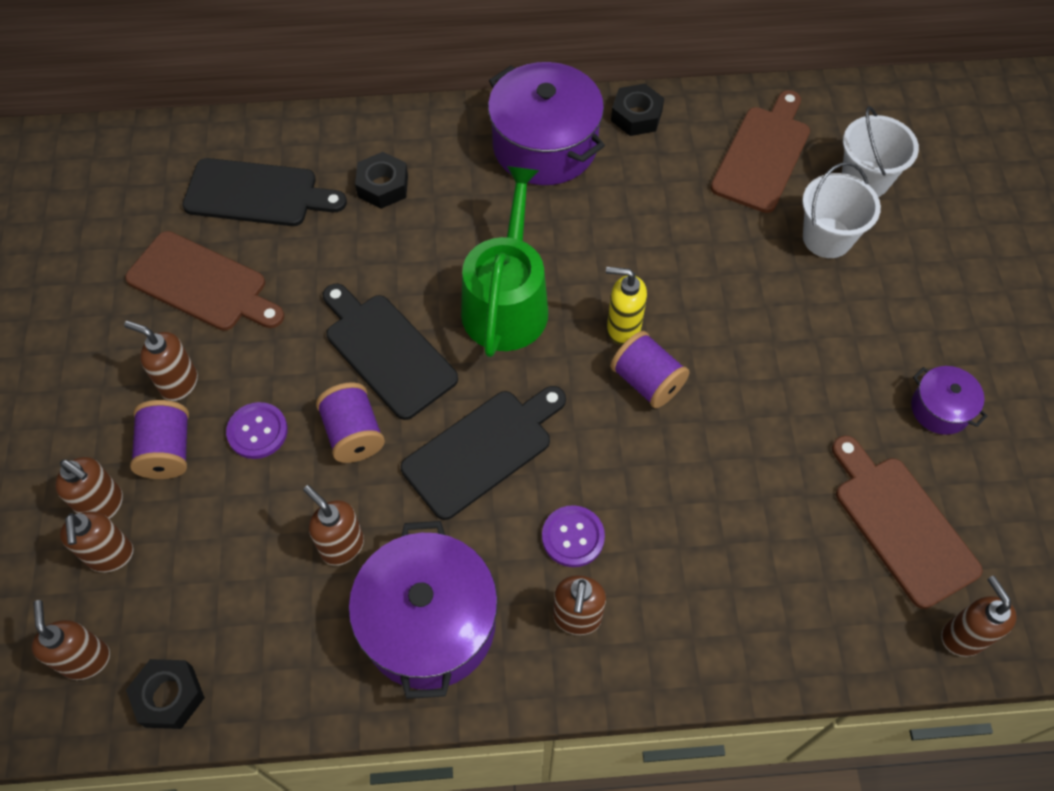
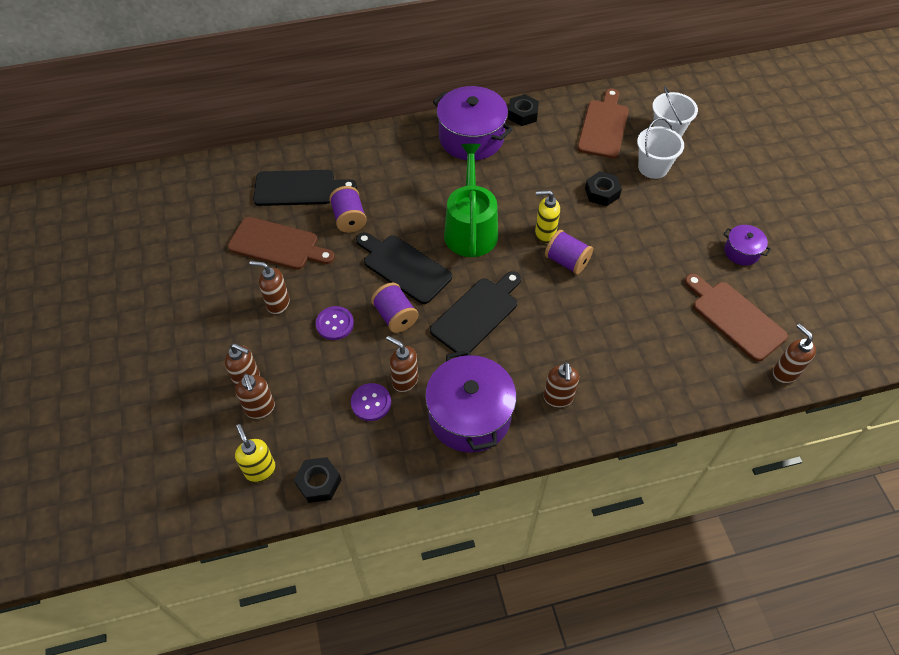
camera: 10 degrees left, 5 degrees down
(86, 659) = (260, 470): brown soap dispenser -> yellow soap dispenser
(168, 451) = (281, 343): purple spool -> purple spool (349, 219)
(383, 186) = (377, 173): black nut -> black nut (602, 192)
(573, 537) = (544, 354): purple button -> purple button (371, 403)

